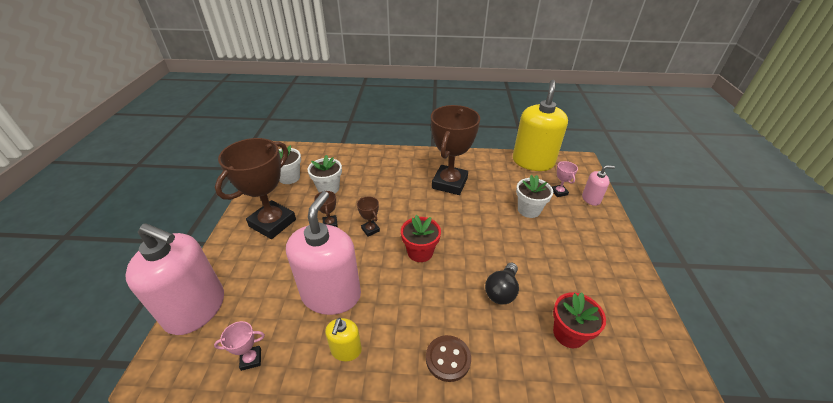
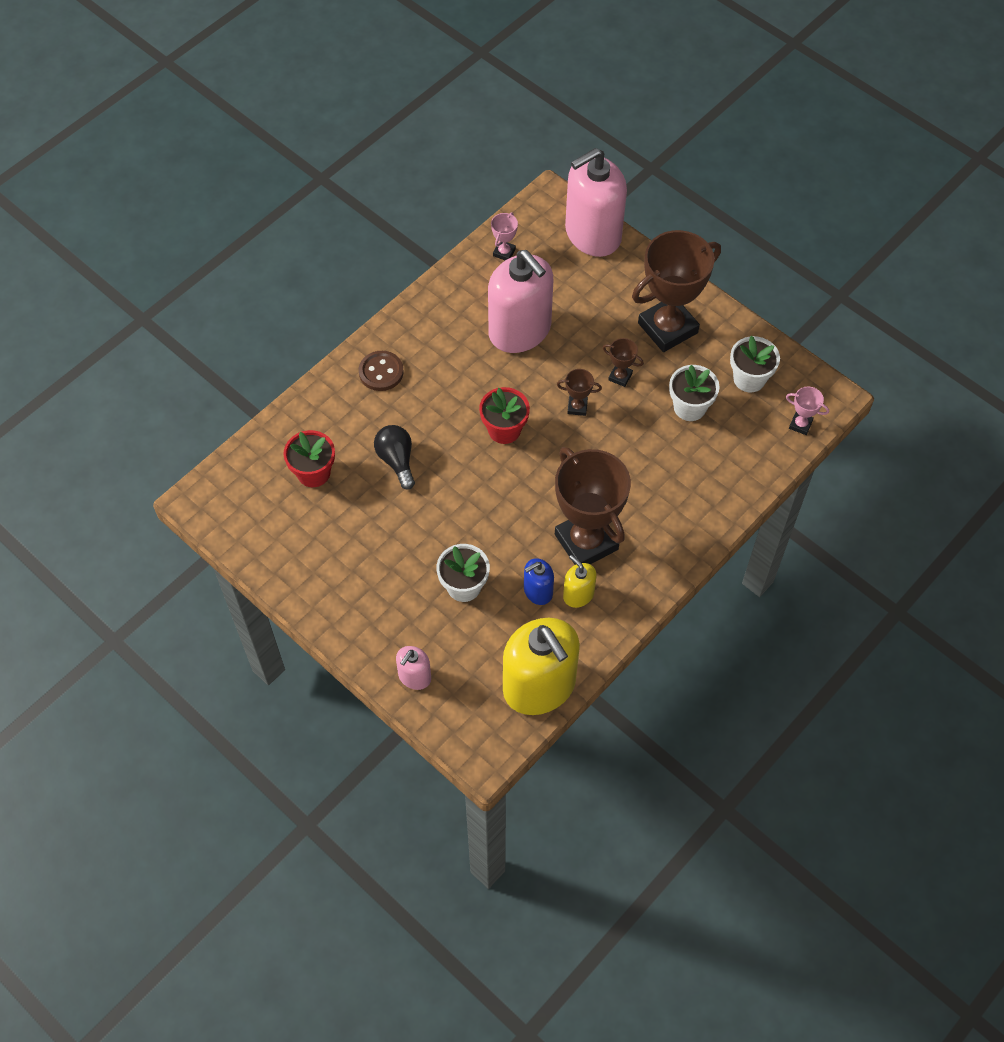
camera: 130 degrees right, 20 degrees up
(272, 223) = (667, 328): brown trophy -> brown trophy turned 75 degrees clockwise
(346, 350) = (454, 312): yellow soap dispenser -> yellow soap dispenser (578, 594)
(494, 184) = (538, 591): none -> blue soap dispenser
(559, 192) = (458, 652): pink trophy -> pink trophy (800, 425)

